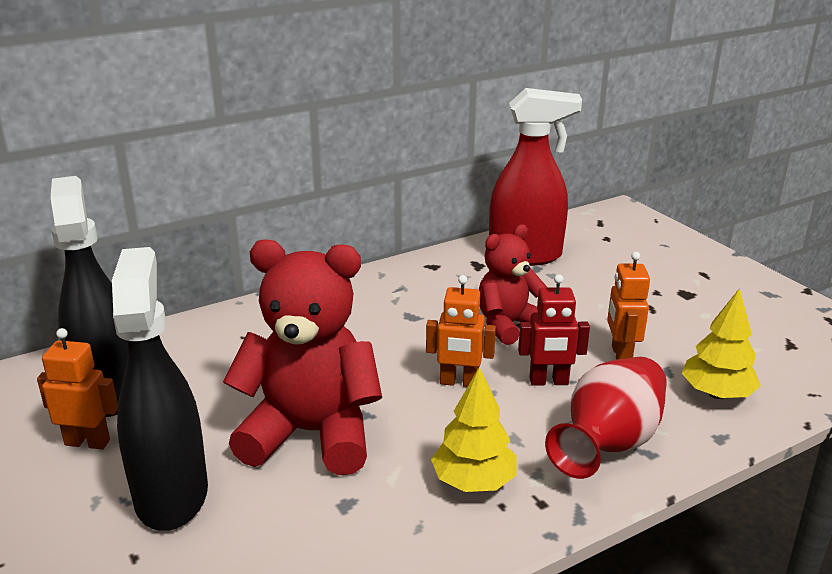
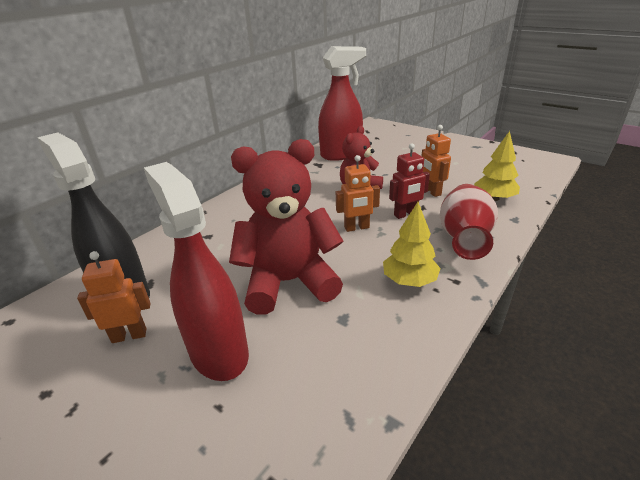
camera: 20 degrees left, 5 degrees up
(171, 494) = (218, 351): black spray bottle -> red spray bottle

